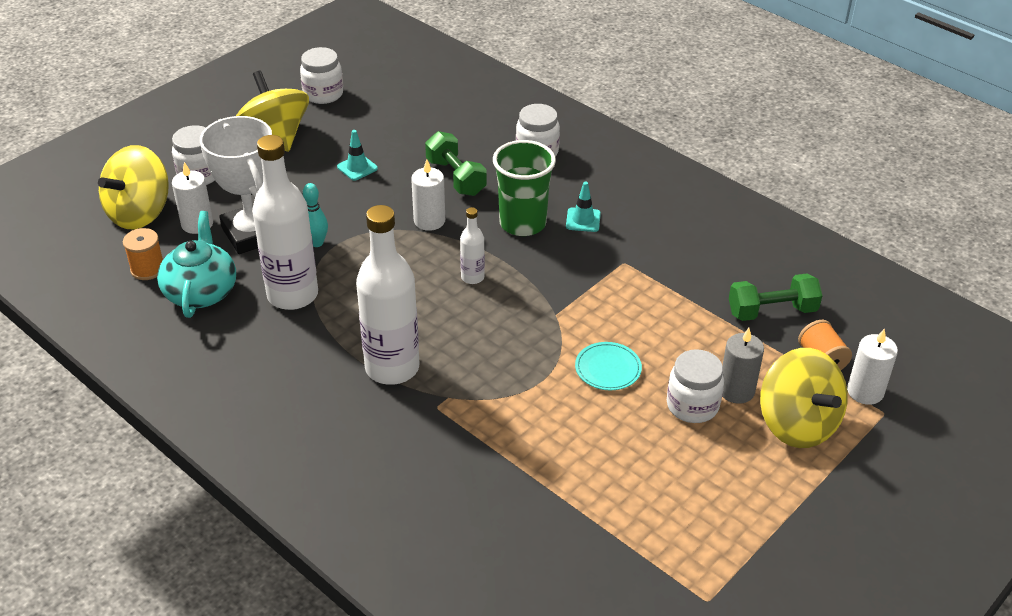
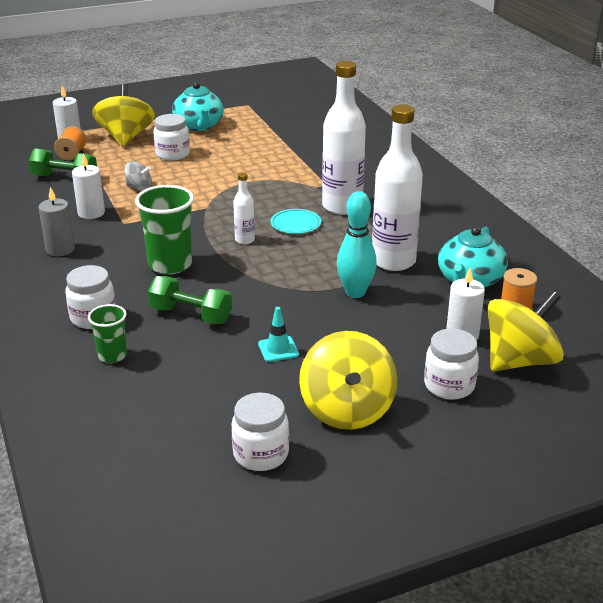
camera: 155 degrees left, 10 degrees down
(252, 233) = (411, 314): white trophy -> none
(317, 243) = (355, 292): turquoise bowling pin -> turquoise bowling pin, size x1.59
(429, 221) = (245, 285): white candle -> white candle (91, 213)
(456, 177) = (191, 315): green dumbbell -> green dumbbell turned 60 degrees counterclockwise
(488, 127) = (112, 355): none -> green cup
(583, 220) = (119, 255): turquoise traffic cone -> none
(608, 369) = (202, 177): turquoise plate -> turquoise plate (295, 224)
(666, 323) = (139, 188): none -> grey spinning top
(724, 495) = (199, 126): none -> turquoise teapot
(736, 390) = (139, 154): grey candle -> grey candle (60, 249)

